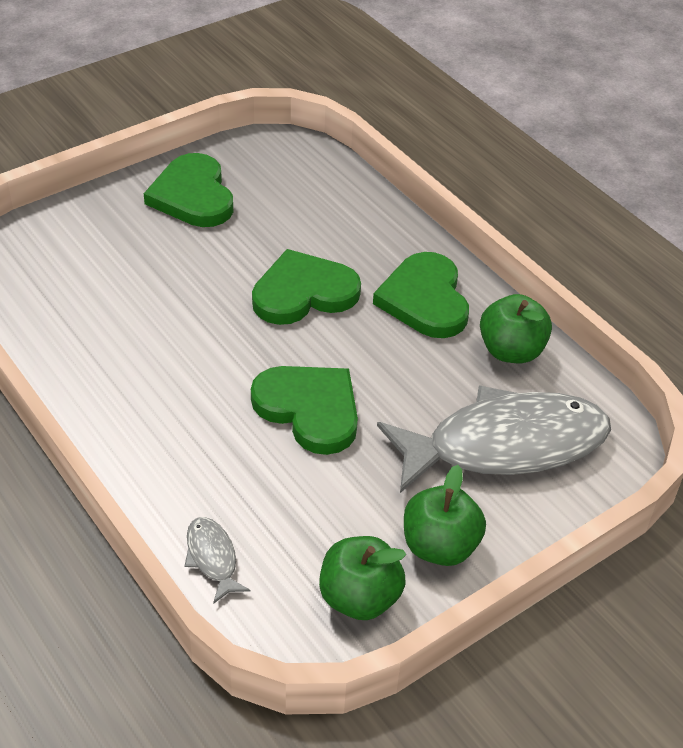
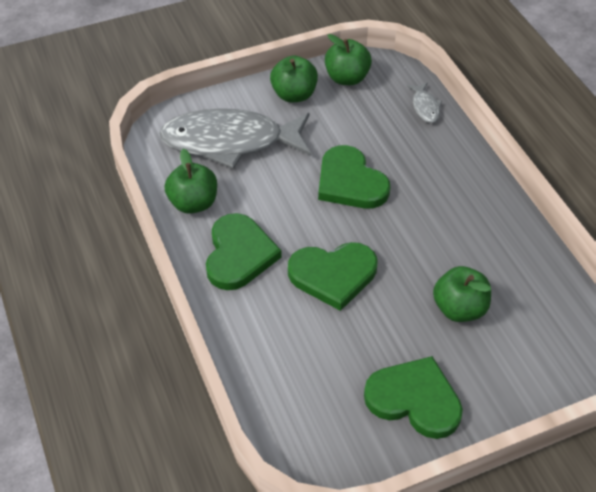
camera: 165 degrees left, 5 degrees up
(148, 278) = (459, 308): none -> green apple
(193, 196) = (414, 399): green heart -> green heart turned 60 degrees counterclockwise

